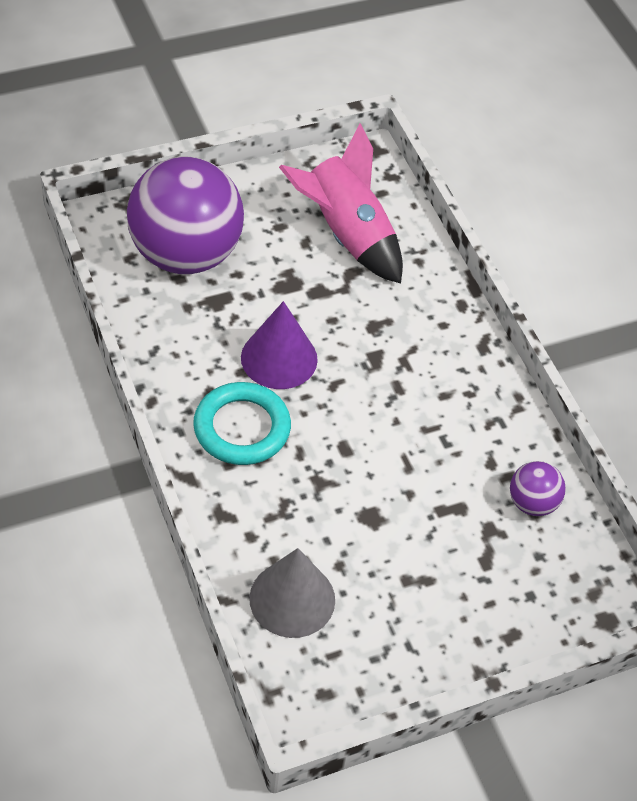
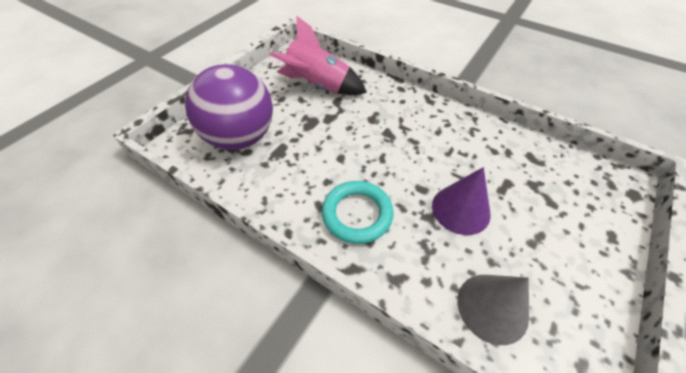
camera: 30 degrees left, 0 degrees up
(279, 358) = (340, 162): purple cone -> purple cone (461, 209)
(532, 503) = (534, 158): purple ball -> none

